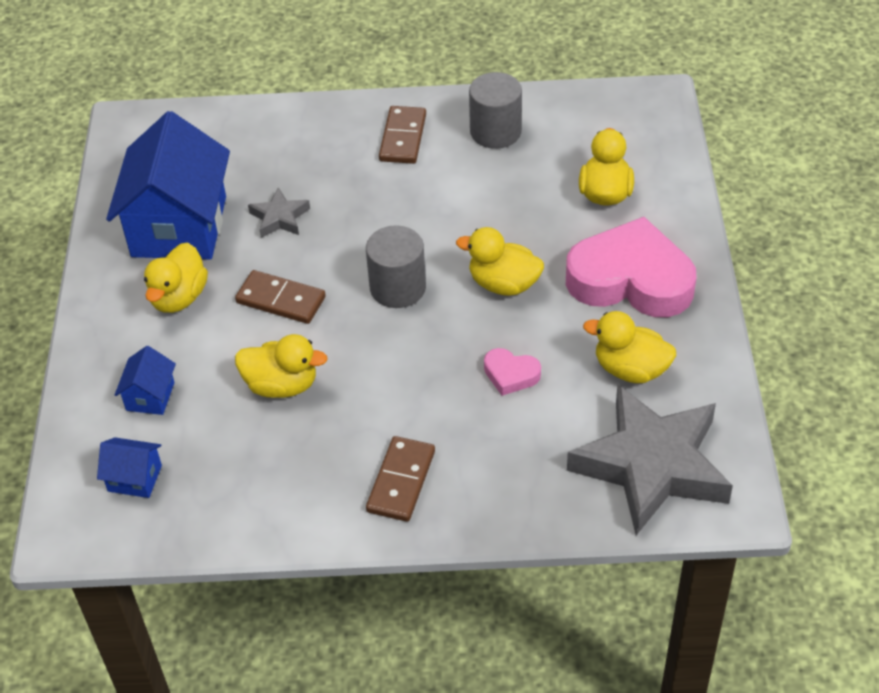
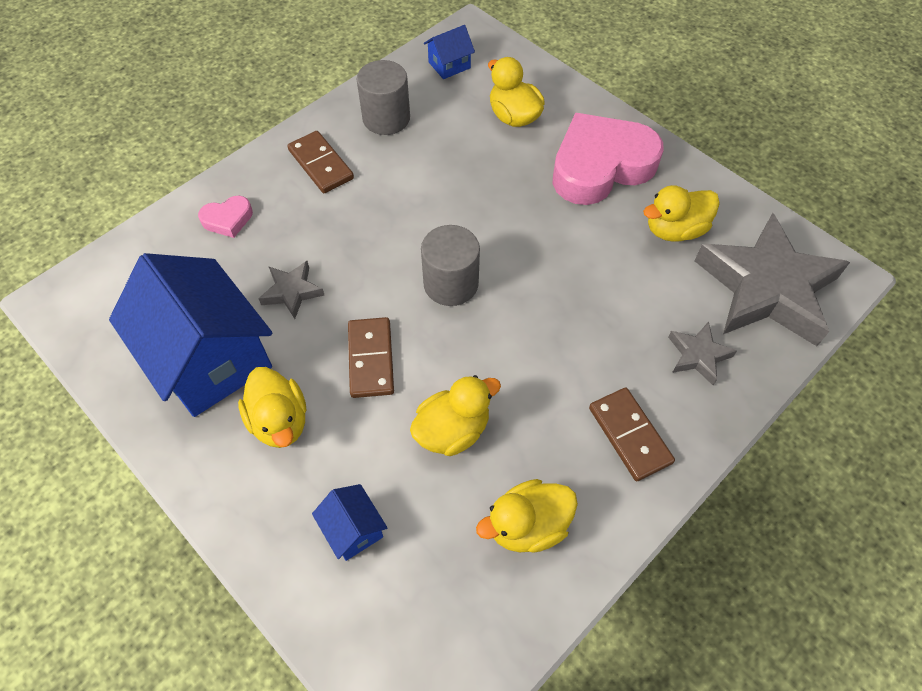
camera: 45 degrees left, 10 degrees up
(135, 478) = (424, 616): blue house -> blue house (449, 65)
(281, 300) = (370, 359): brown domino -> brown domino turned 75 degrees counterclockwise
(503, 284) = (522, 227): yellow duck -> yellow duck (527, 525)
(510, 374) = (606, 291): pink heart -> pink heart (228, 219)
(525, 470) = (698, 355): none -> grey star

